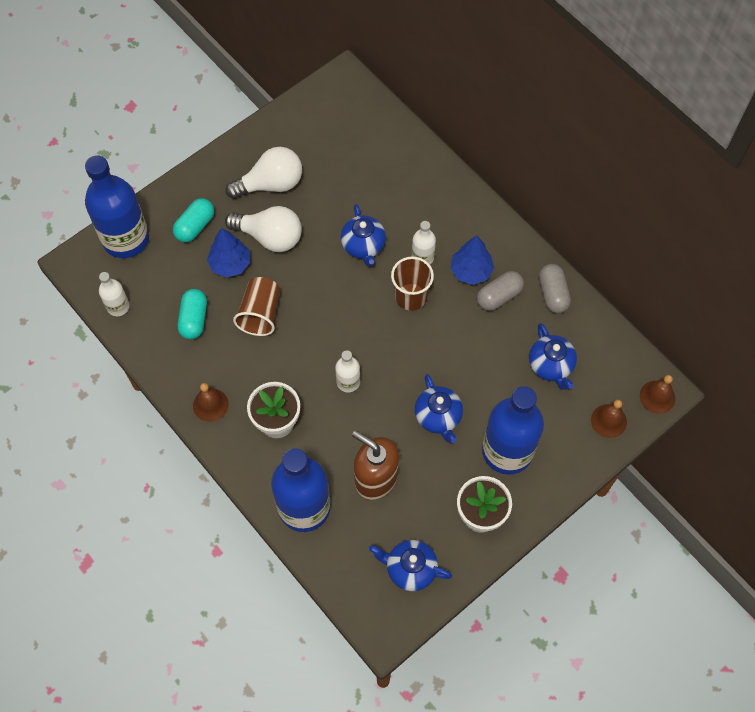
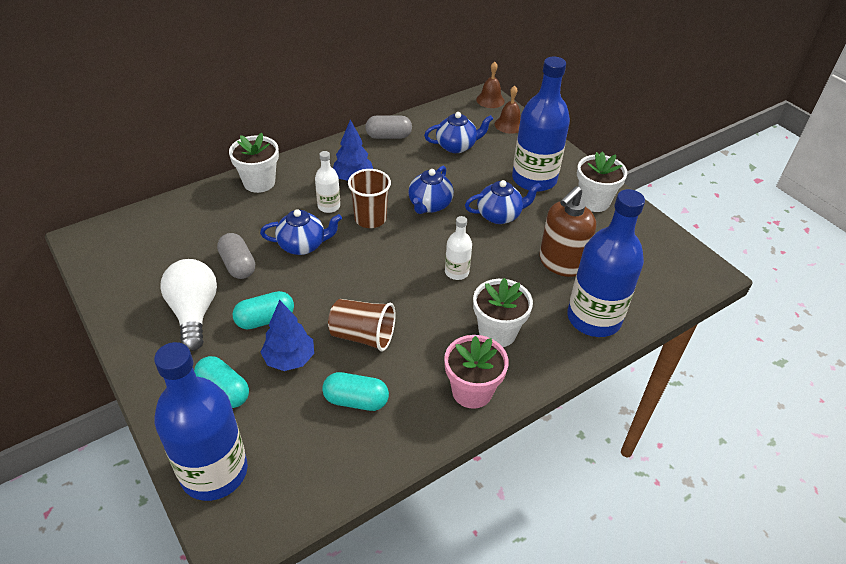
camera: 85 degrees left, 20 degrees down
(118, 306) = (317, 486): white bottle -> none
(210, 405) = (472, 391): brown bell -> pink flower pot
(270, 237) = (265, 319): white light bulb -> turquoise capsule
(410, 569) = (649, 250): blue teapot -> blue teapot (429, 205)
(447, 189) = (259, 182): none -> white flower pot
(499, 296) = (383, 165): grey capsule -> grey capsule (238, 265)

